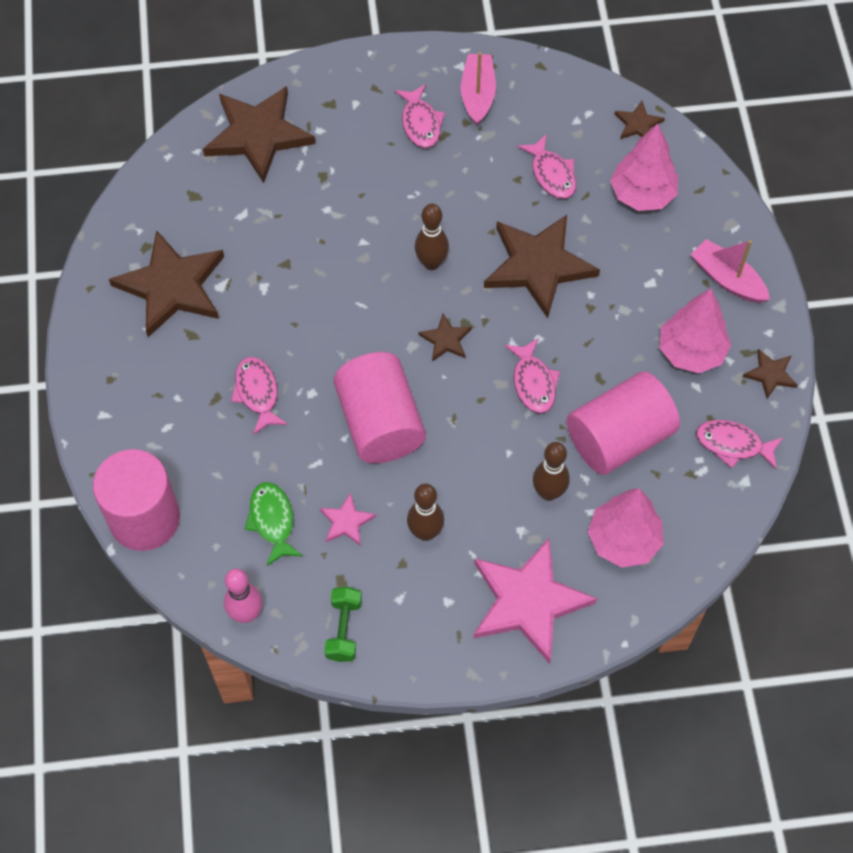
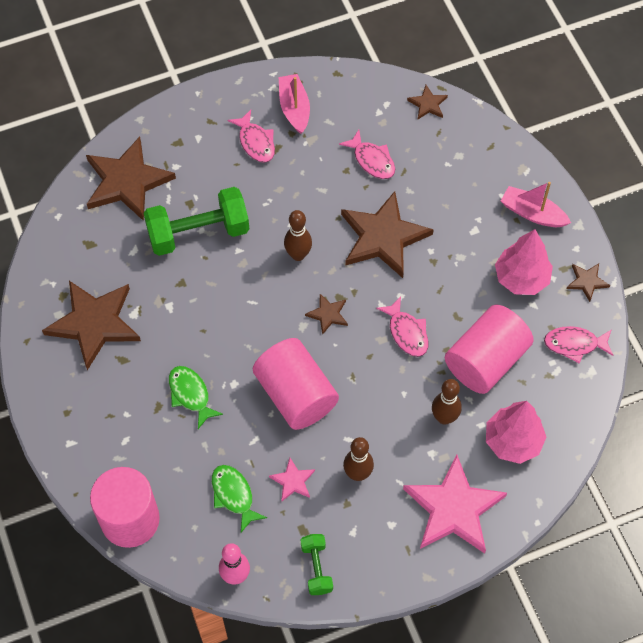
camera: 15 degrees left, 0 degrees up
(257, 393) = (190, 394): pink fish -> green fish
(322, 211) = (198, 232): none -> green dumbbell
(642, 195) = (447, 161): pink tree -> none

